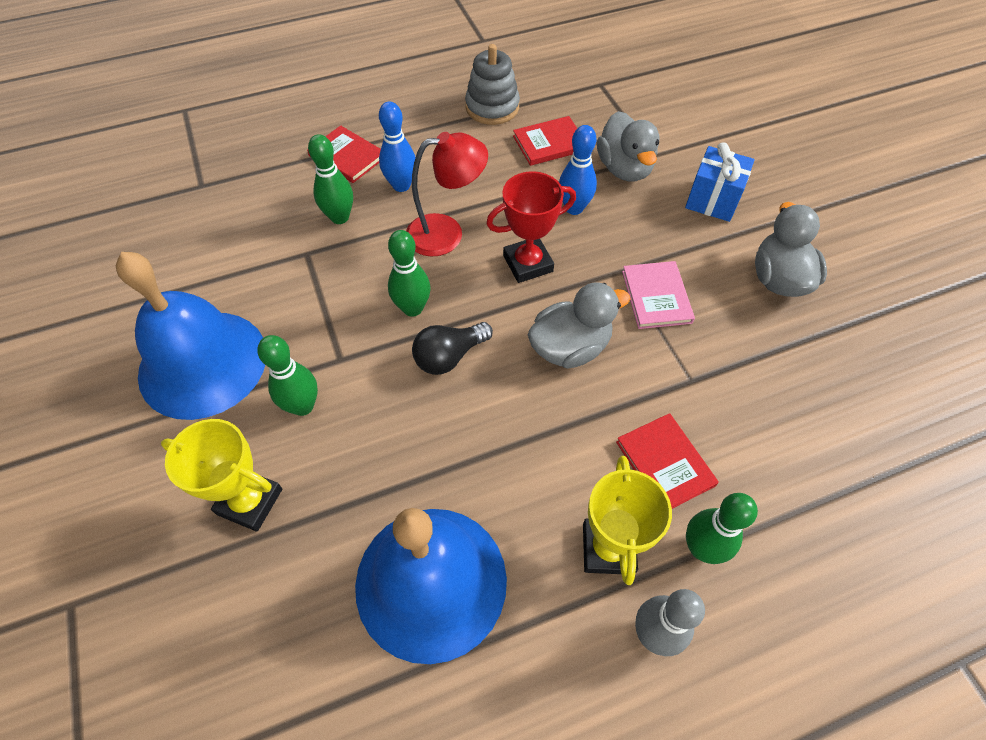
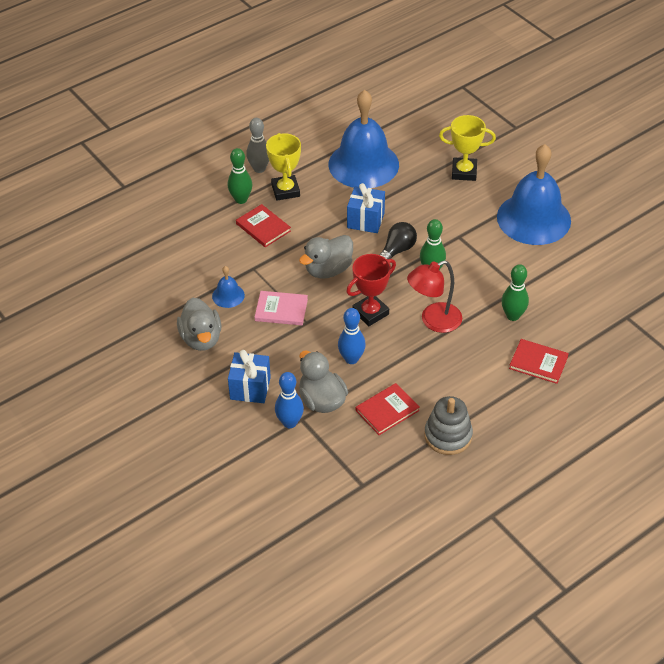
camera: 165 degrees right, 10 degrees down
(303, 406) = (464, 212): green bowling pin -> none
(401, 185) = (484, 348): blue bowling pin -> blue bowling pin (289, 422)
(477, 432) = (365, 220): none -> blue gift
(656, 297) = (281, 310): pink book -> pink book turned 60 degrees counterclockwise
(736, 339) = (228, 295): none -> blue bell

